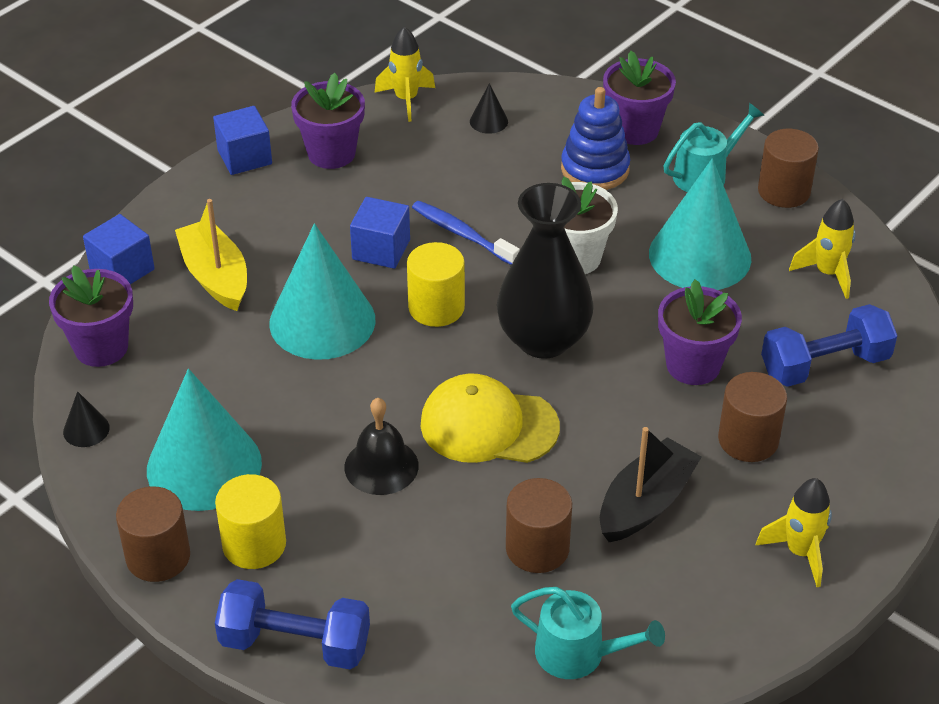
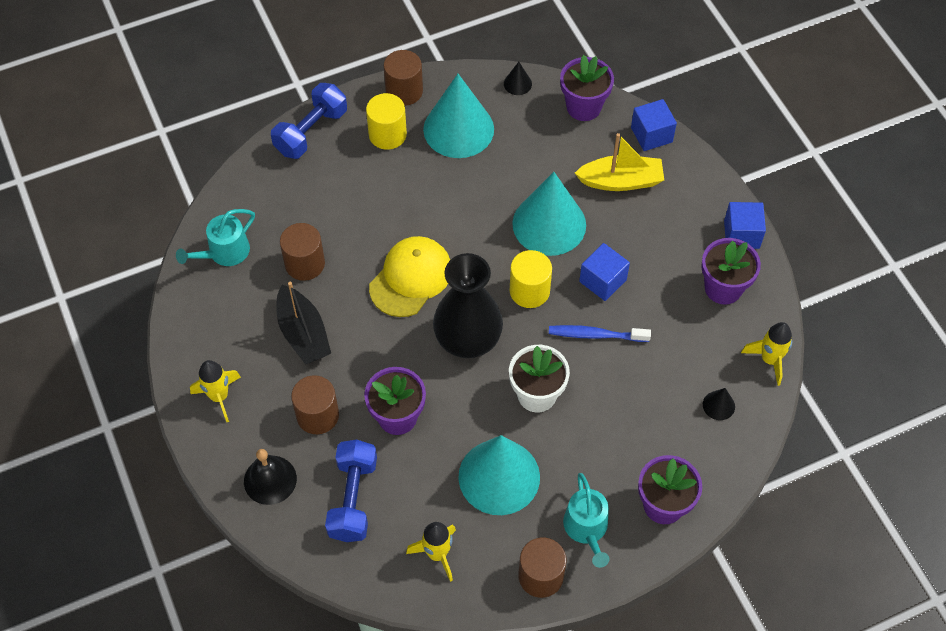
camera: 115 degrees right, 15 degrees up
(381, 466) = (410, 212): black bell -> black bell (270, 480)
(462, 234) = (596, 335): blue toothbrush -> blue toothbrush turned 150 degrees counterclockwise
(595, 169) = (628, 453): blue stacking toy -> none

